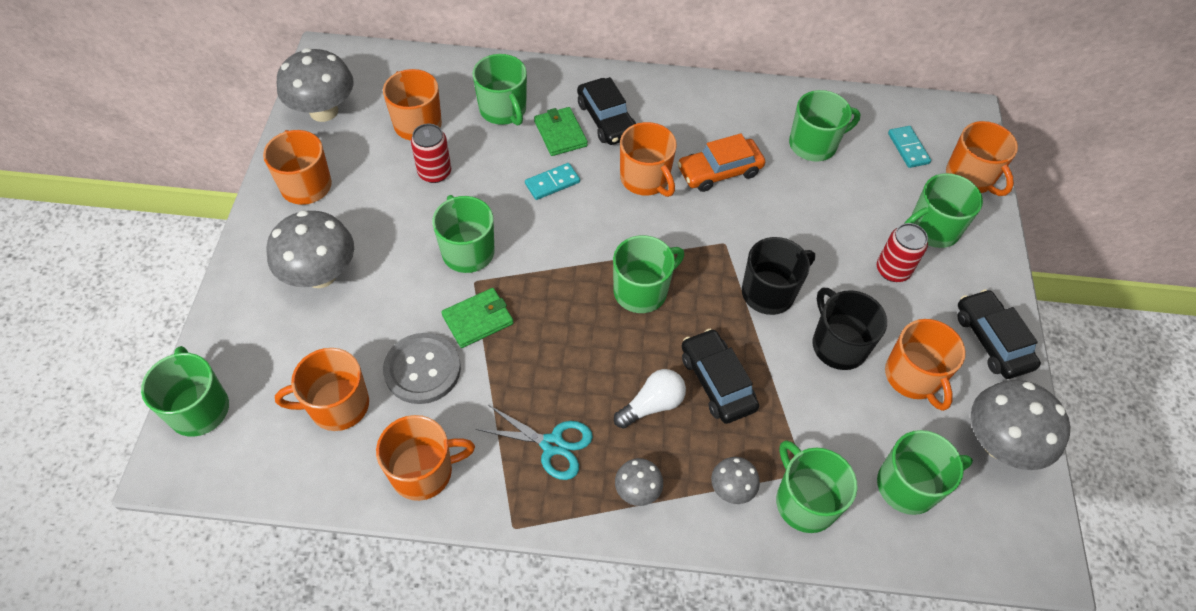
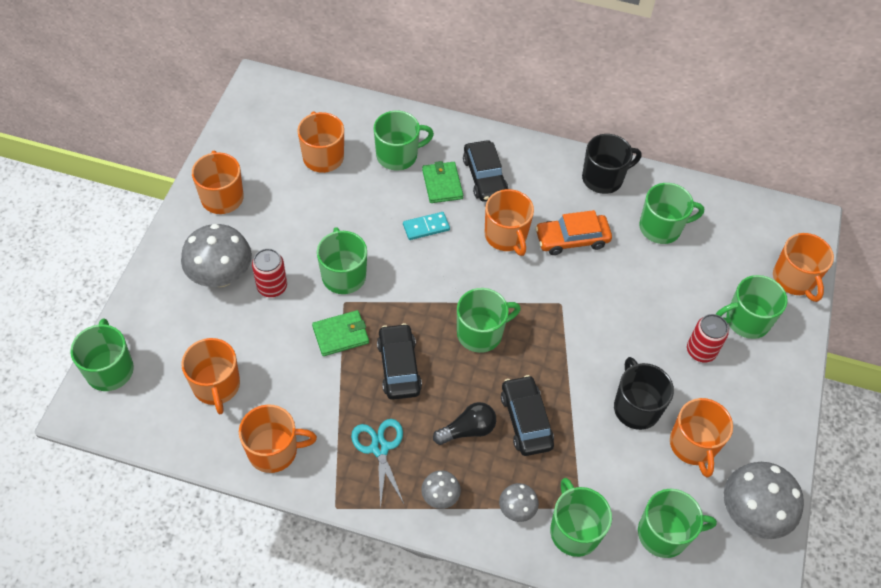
camera: 10 degrees right, 0 degrees up
(324, 111) = (247, 134): grey mushroom -> none
(337, 405) = (216, 386): orange mug -> orange mug turned 105 degrees counterclockwise
(422, 369) = (288, 368): grey button -> none
(434, 172) = (329, 202): red can -> red can (272, 287)
(503, 110) = (398, 155): green mug -> green mug turned 90 degrees counterclockwise
(552, 445) = (380, 448): turquoise scissors -> turquoise scissors turned 135 degrees counterclockwise
(652, 405) = (468, 430): white light bulb -> black light bulb
(769, 292) = (588, 352): black mug -> black mug (603, 178)
(908, 148) = (745, 244): turquoise domino -> none
(992, 340) = (771, 426): black car -> black car (399, 367)

